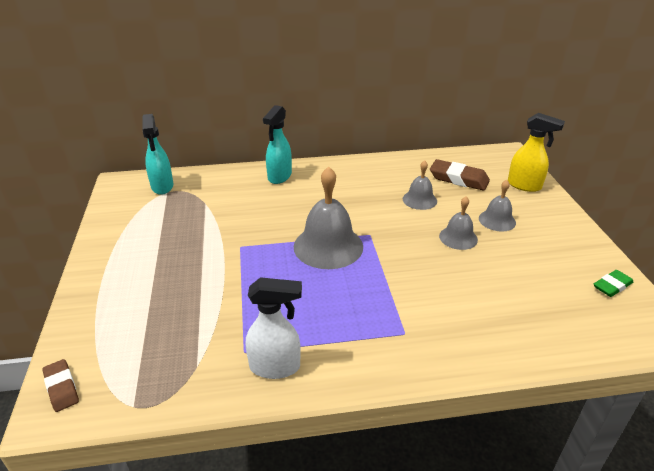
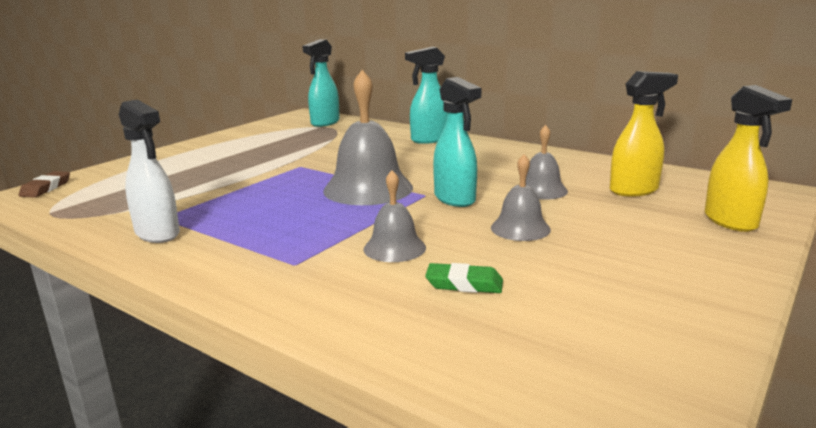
camera: 45 degrees right, 15 degrees down
(391, 230) = (455, 199): none -> turquoise spray bottle
(458, 179) = (634, 190): brown eraser -> yellow spray bottle
(497, 220) = (609, 233): grey bell -> grey bell (394, 248)
(612, 286) = (661, 352): green eraser -> green eraser (464, 284)

